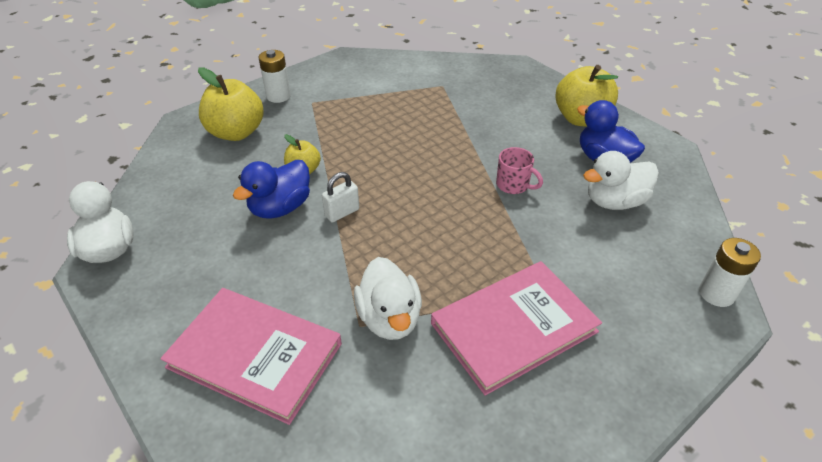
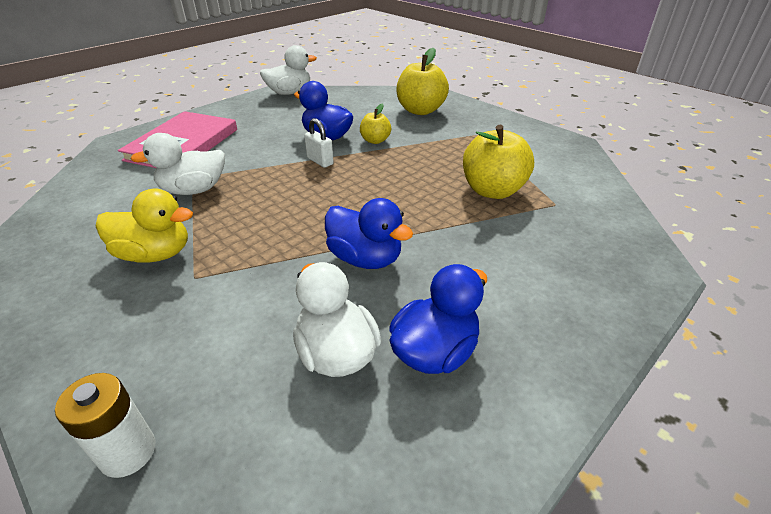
camera: 85 degrees right, 5 degrees down
(278, 96) = (481, 119): white battery -> none
(513, 185) = (365, 258): pink mug -> blue duck
(514, 328) = (155, 254): pink book -> yellow duck
(581, 119) = (539, 334): yellow apple -> yellow apple (492, 190)

